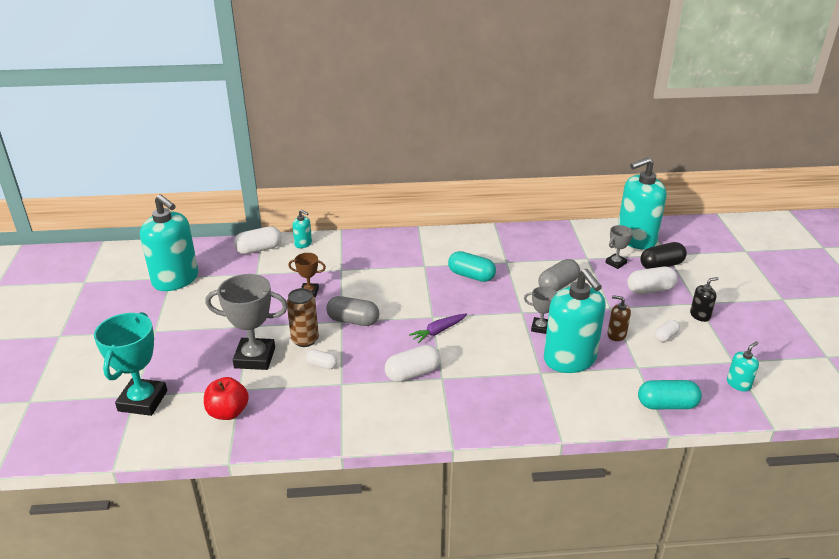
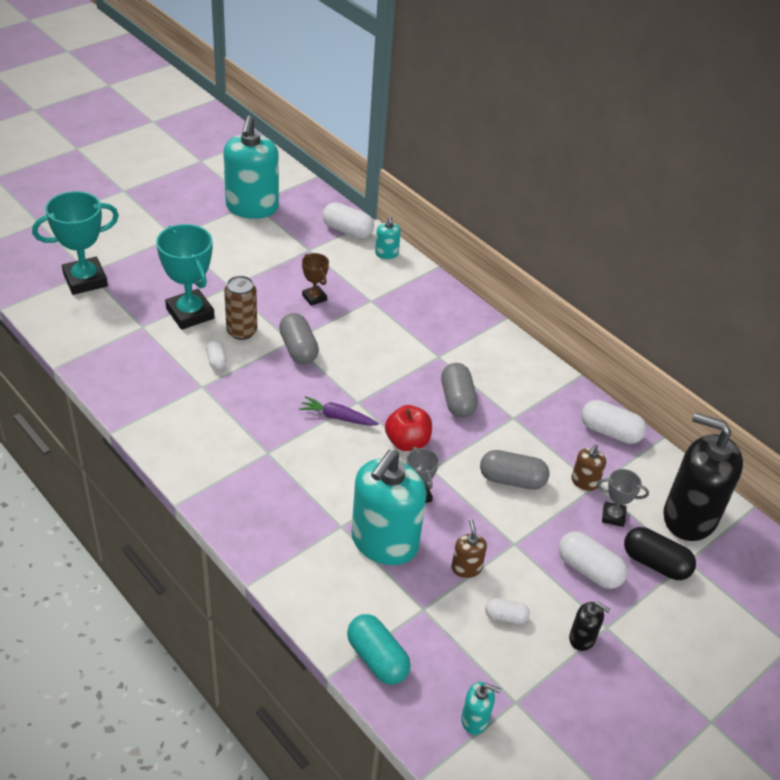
camera: 50 degrees right, 10 degrees up
(228, 412) = (109, 335): red apple -> red apple (407, 442)
(255, 358) = (190, 313): grey trophy -> turquoise trophy
(412, 373) = (257, 428): white capsule -> white capsule (610, 432)
(471, 276) = (457, 400): turquoise capsule -> grey capsule
(581, 260) = (584, 482): none -> brown soap dispenser
(635, 239) = (689, 517): turquoise soap dispenser -> black soap dispenser

